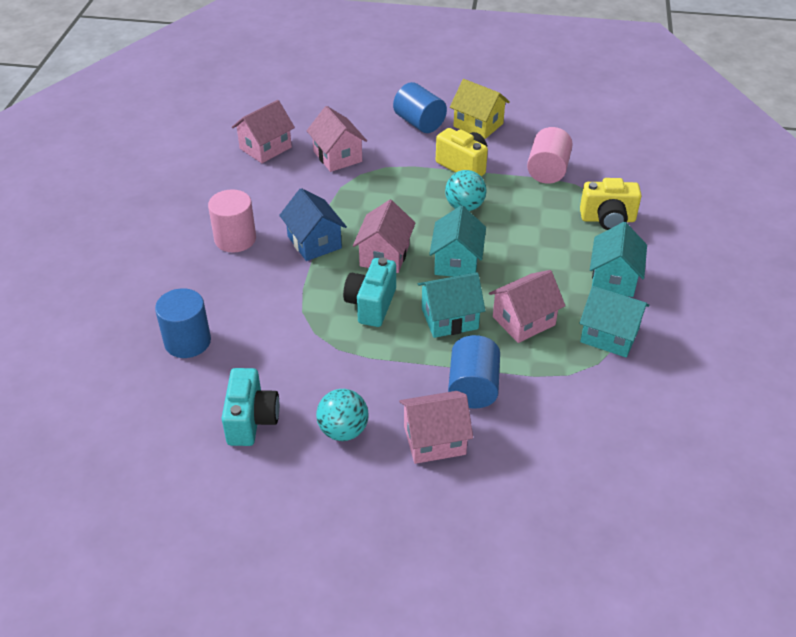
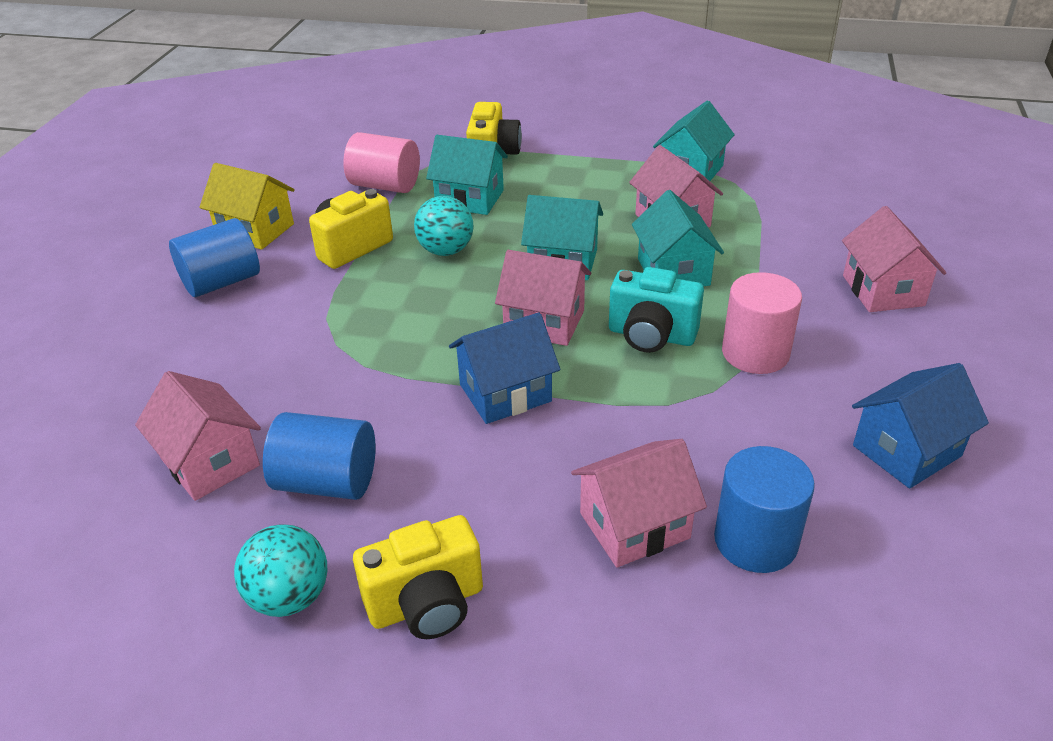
camera: 85 degrees left, 5 degrees down
(166, 226) = (426, 604): none -> yellow camera
(235, 239) = (483, 492): pink cylinder -> pink cylinder (755, 353)
(251, 420) = (906, 451): turquoise camera -> blue house
(337, 156) = (277, 368): pink house -> pink house (634, 525)
(343, 430) = (894, 362): turquoise ball -> turquoise ball (290, 597)
(473, 387) = (790, 260): blue cylinder -> blue cylinder (327, 482)
(478, 125) = (255, 230): yellow house -> yellow house turned 75 degrees clockwise
(614, 278) = (598, 161): turquoise house -> turquoise house (469, 199)

